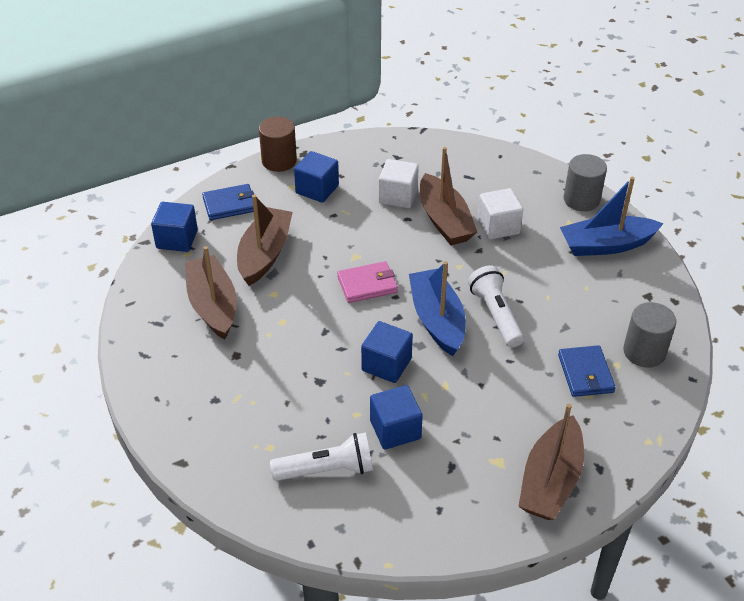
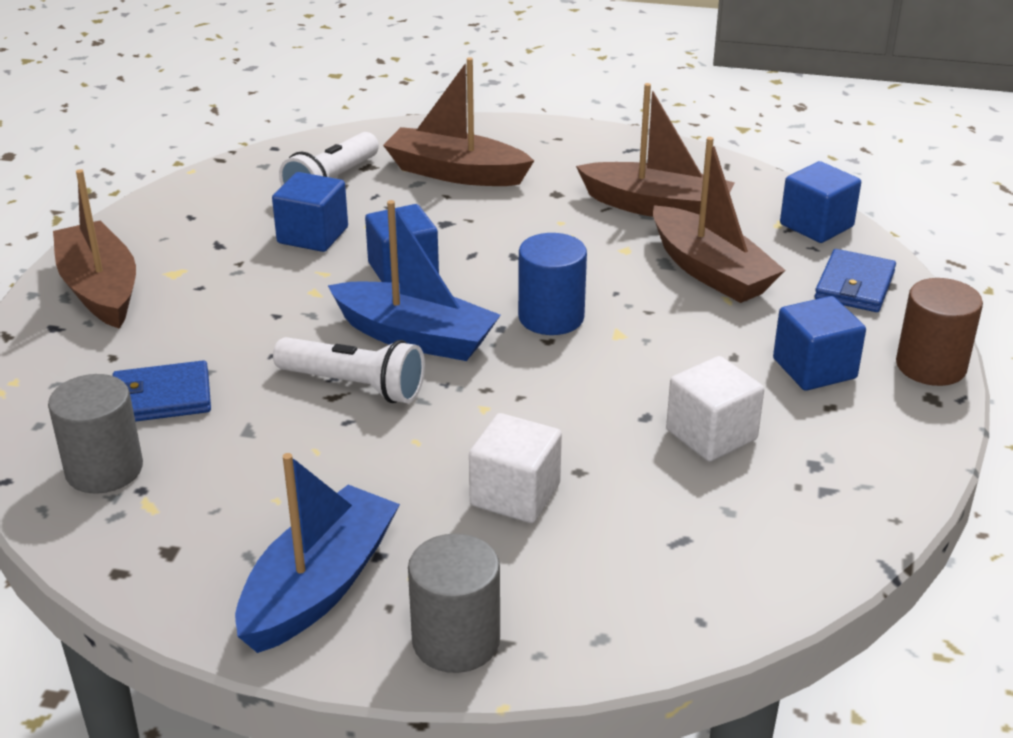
camera: 130 degrees right, 10 degrees down
(367, 284) = (551, 317): pink wallet -> blue cylinder
(444, 220) = (597, 449): brown boat -> brown boat (456, 173)
(585, 373) = (161, 397): blue wallet -> blue wallet turned 45 degrees counterclockwise

